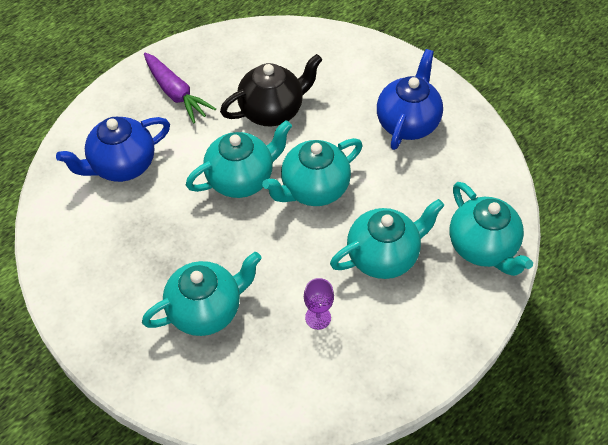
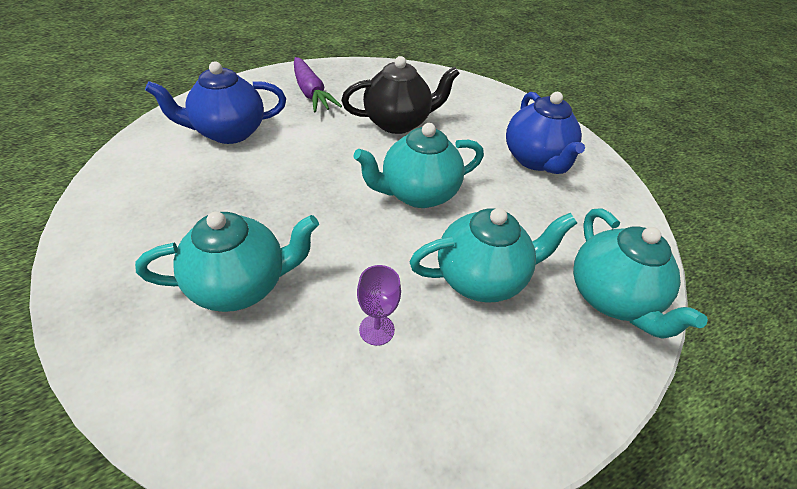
camera: 10 degrees right, 10 degrees down
(241, 179) = (343, 168): turquoise teapot -> none
(407, 122) = (536, 160): blue teapot -> blue teapot turned 135 degrees clockwise

